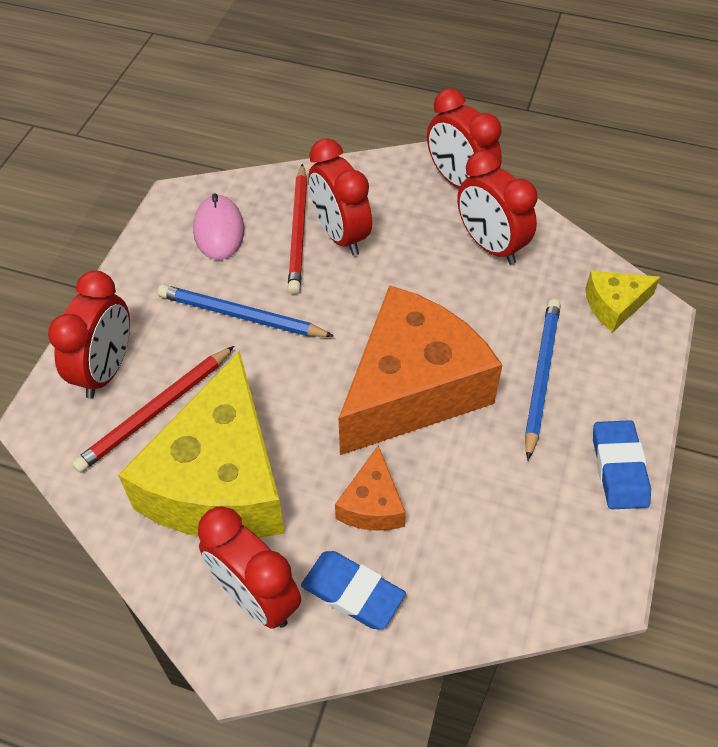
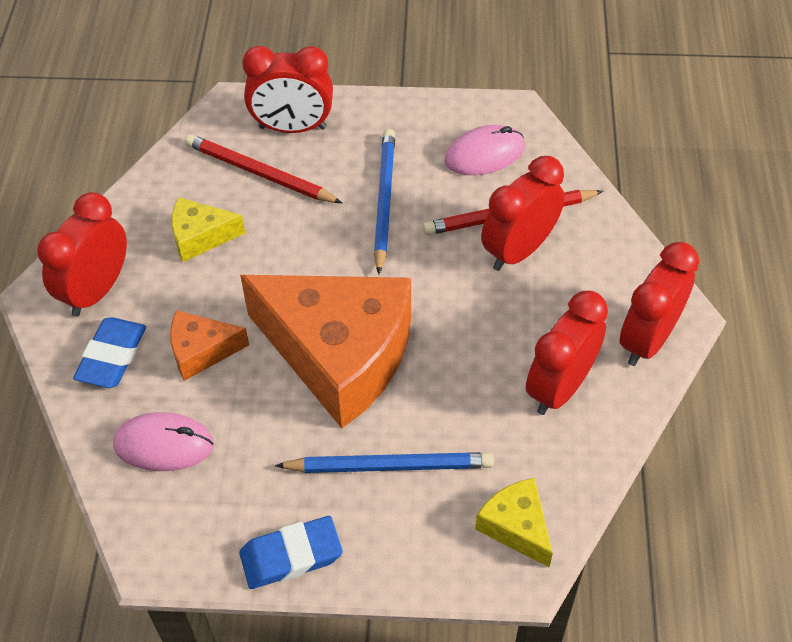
camera: 75 degrees right, 0 degrees up
(220, 481) = (200, 237): yellow cheese -> yellow cheese, size x0.44
(477, 557) = (164, 444): none -> pink mouse

